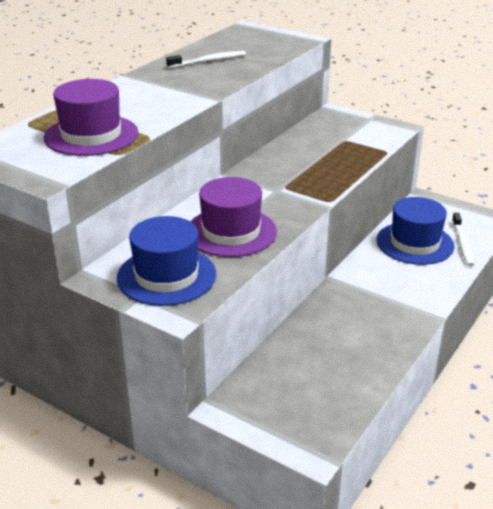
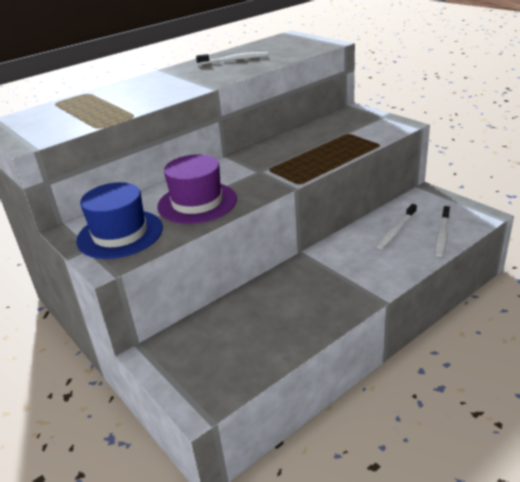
camera: 20 degrees right, 0 degrees up
(91, 135) = (91, 113): purple hat -> none
(415, 243) = (396, 230): blue hat -> white toothbrush

